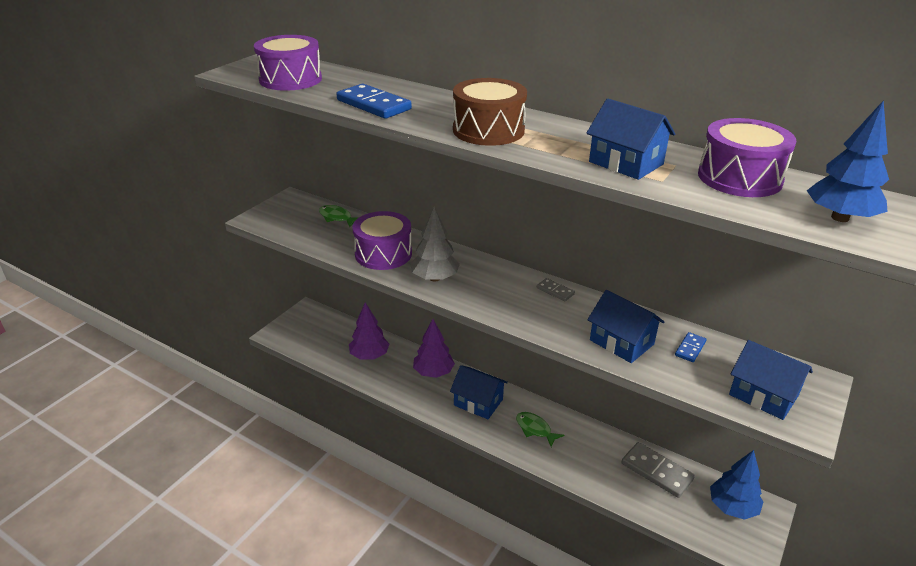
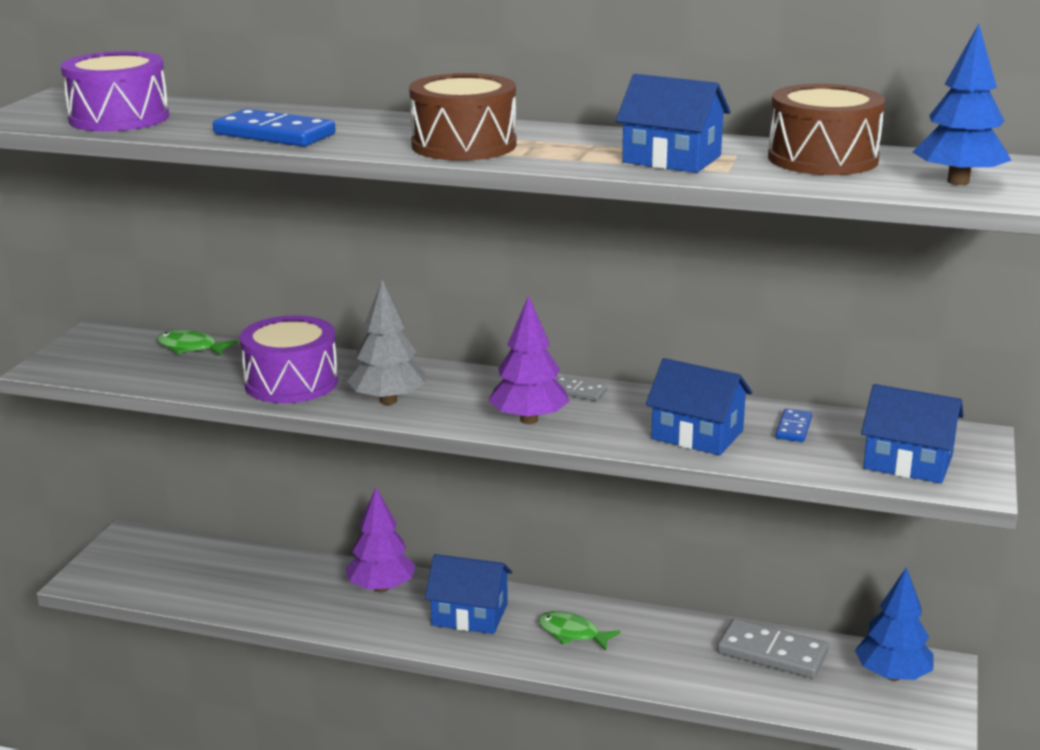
camera: 15 degrees left, 10 degrees down
(369, 355) = (264, 583): purple tree -> purple tree (529, 419)
(739, 178) = (822, 159): purple drum -> brown drum

